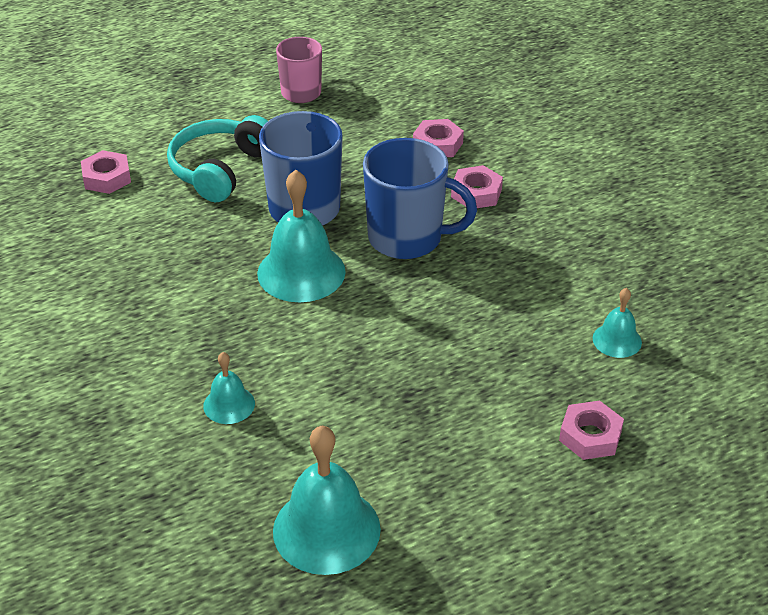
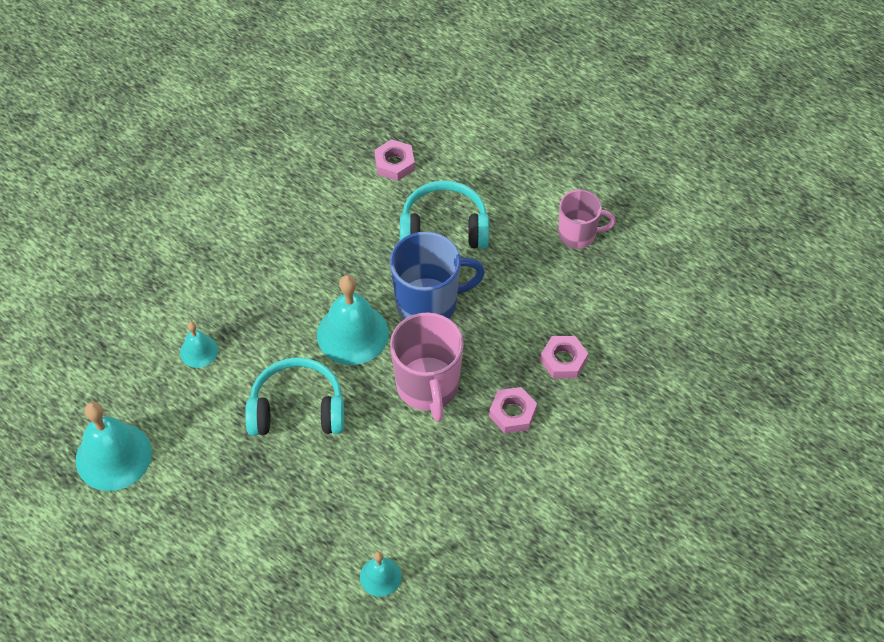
camera: 65 degrees right, 15 degrees up
(369, 343) = (297, 409): none -> turquoise headphones
(407, 238) = (428, 387): blue mug -> pink mug
(590, 436) = (266, 589): pink nut -> none

